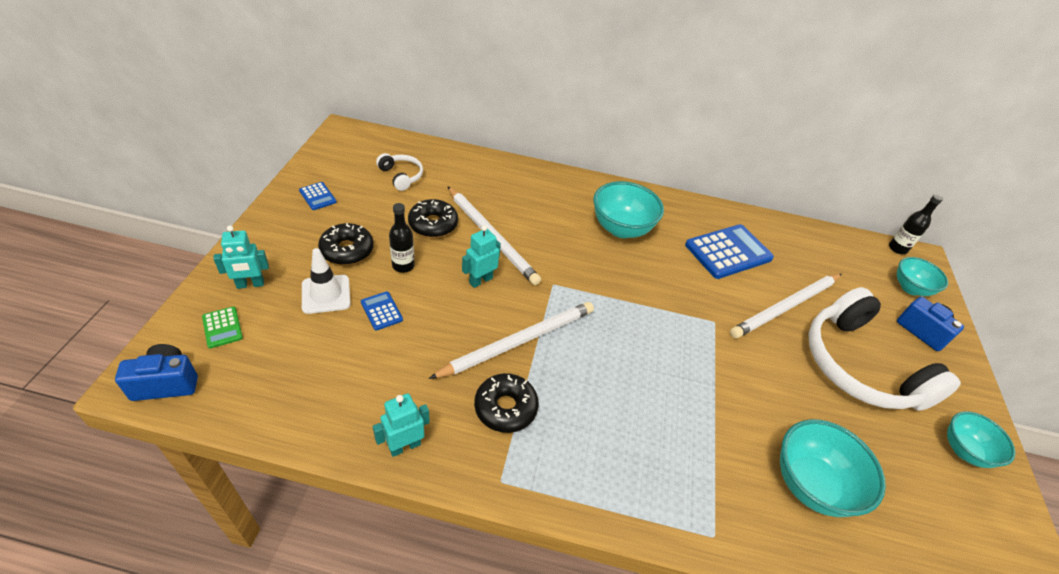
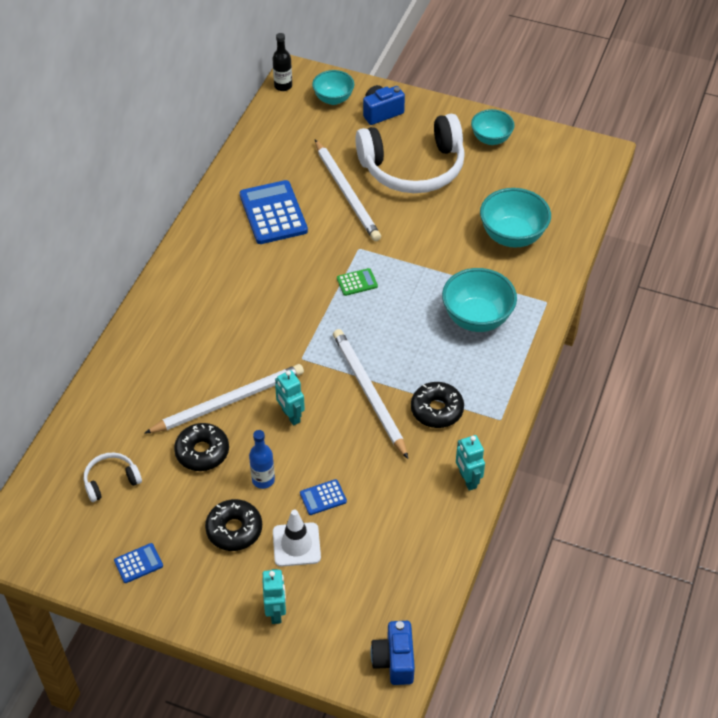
camera: 75 degrees left, 5 degrees up
(222, 327) = (332, 627): green calculator -> green calculator (357, 282)
(403, 266) = (263, 480): black bottle -> blue bottle
(621, 229) = (229, 290): turquoise bowl -> turquoise bowl (477, 318)

